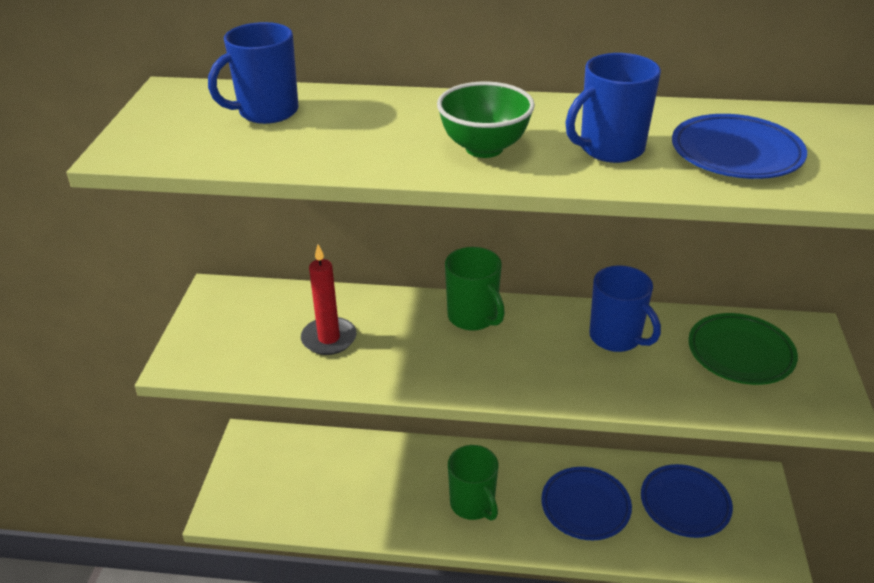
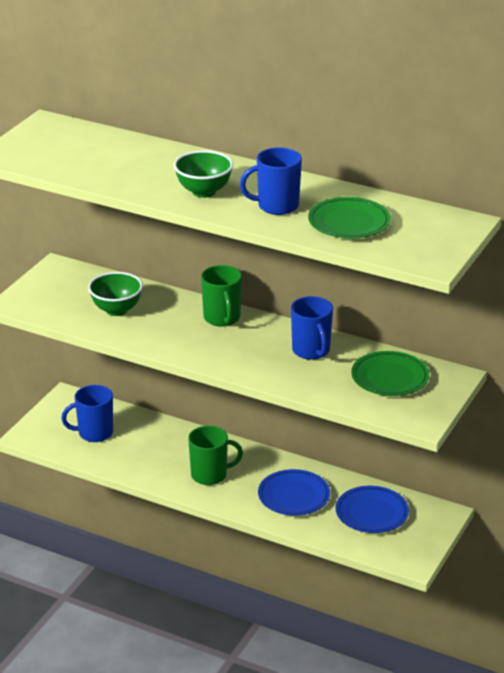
camera: 20 degrees right, 5 degrees down
(266, 112) = (94, 146): blue mug -> blue mug (94, 433)
(329, 338) = (116, 310): red candle -> green bowl
(473, 504) = (210, 475): green mug -> green mug turned 90 degrees counterclockwise
(736, 153) = (349, 223): blue plate -> green plate

